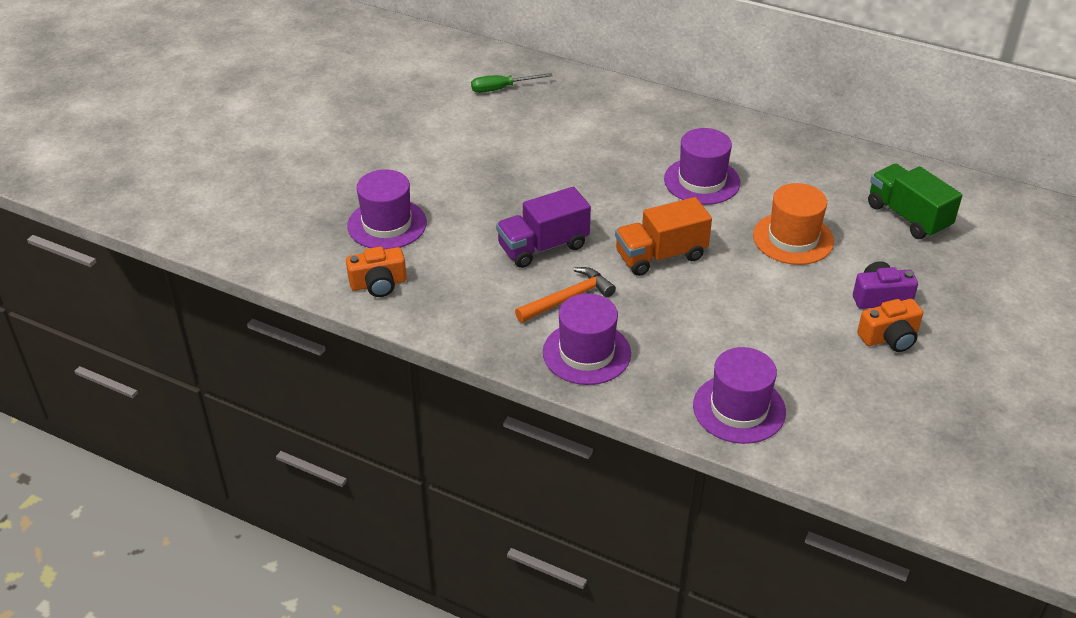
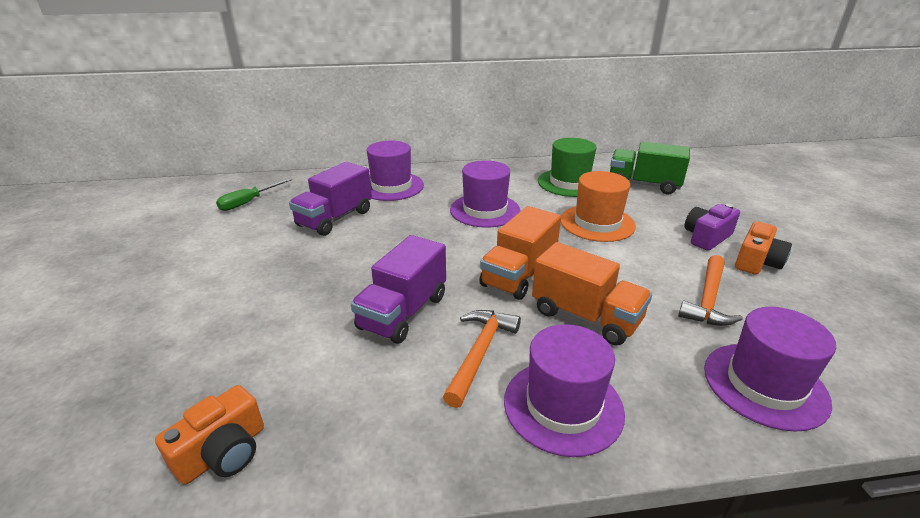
camera: 35 degrees left, 10 degrees down
(387, 224) = (192, 366): purple hat -> purple hat (391, 186)
(560, 137) = (335, 218): none -> purple truck
(672, 310) = (585, 316): none -> orange truck
(790, 343) = (708, 299): none -> orange hammer
(827, 182) = (569, 183): none -> green hat

